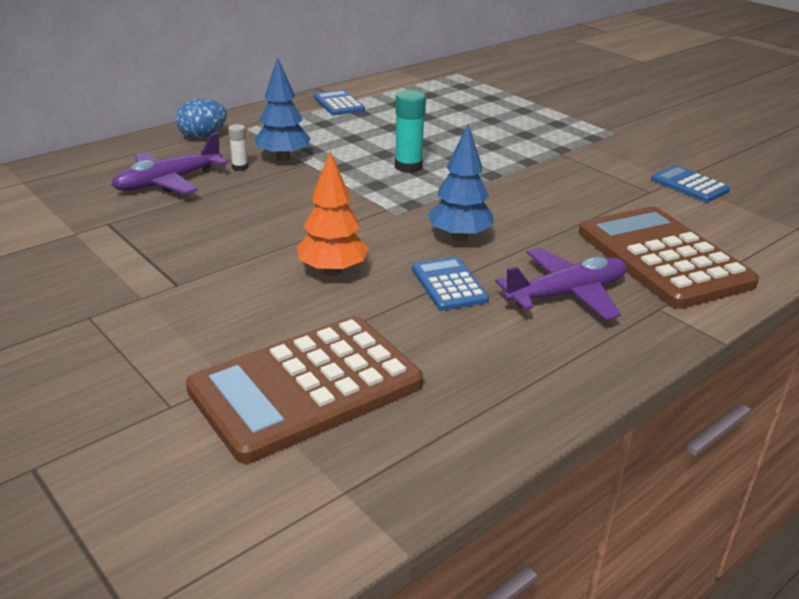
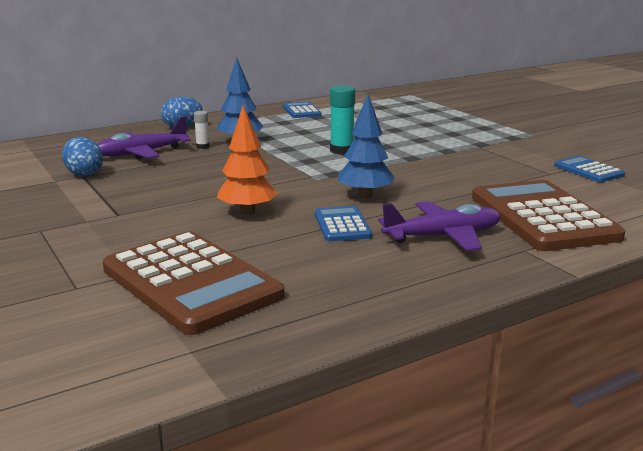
camera: 10 degrees right, 10 degrees down
(108, 220) = (84, 174): none -> blue egg
(306, 387) = (190, 283): brown calculator -> brown calculator turned 105 degrees counterclockwise

